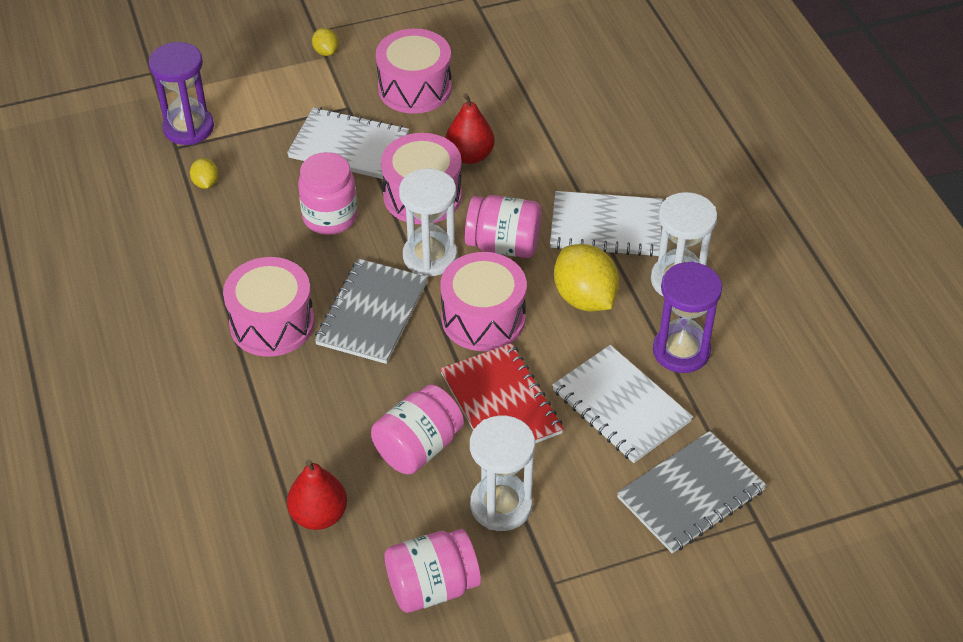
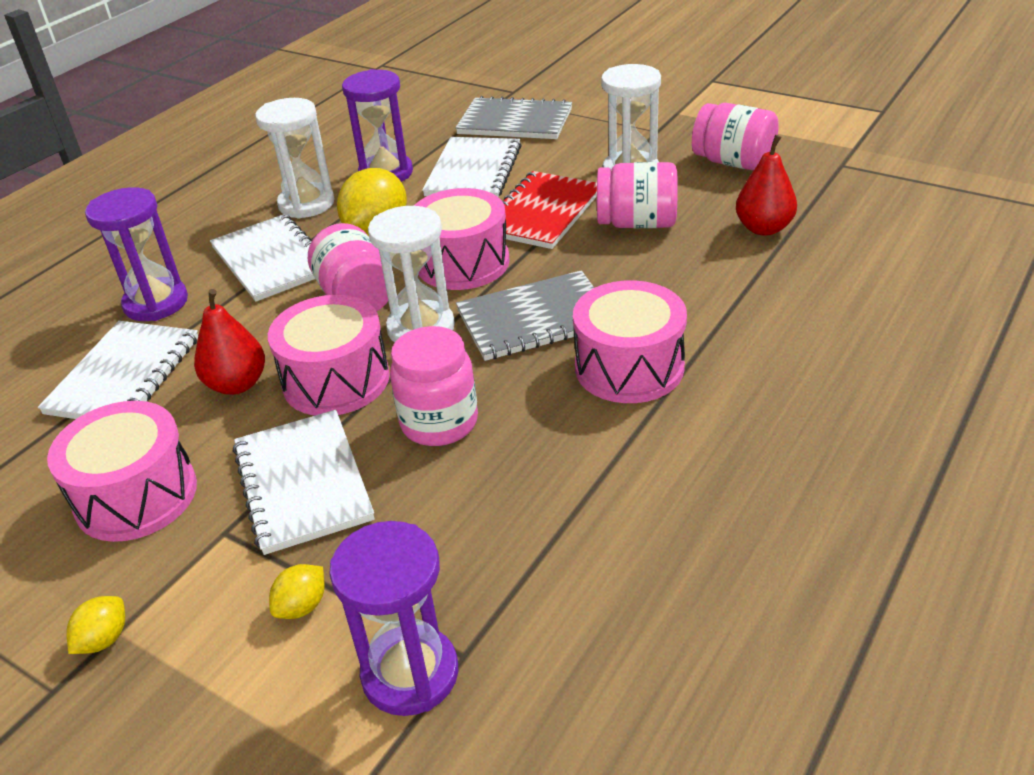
camera: 125 degrees left, 10 degrees down
(206, 183) = (498, 566): yellow lemon -> yellow lemon (302, 606)
(537, 115) = (124, 376): none -> white notebook
(611, 154) = (156, 303): none -> purple hourglass

